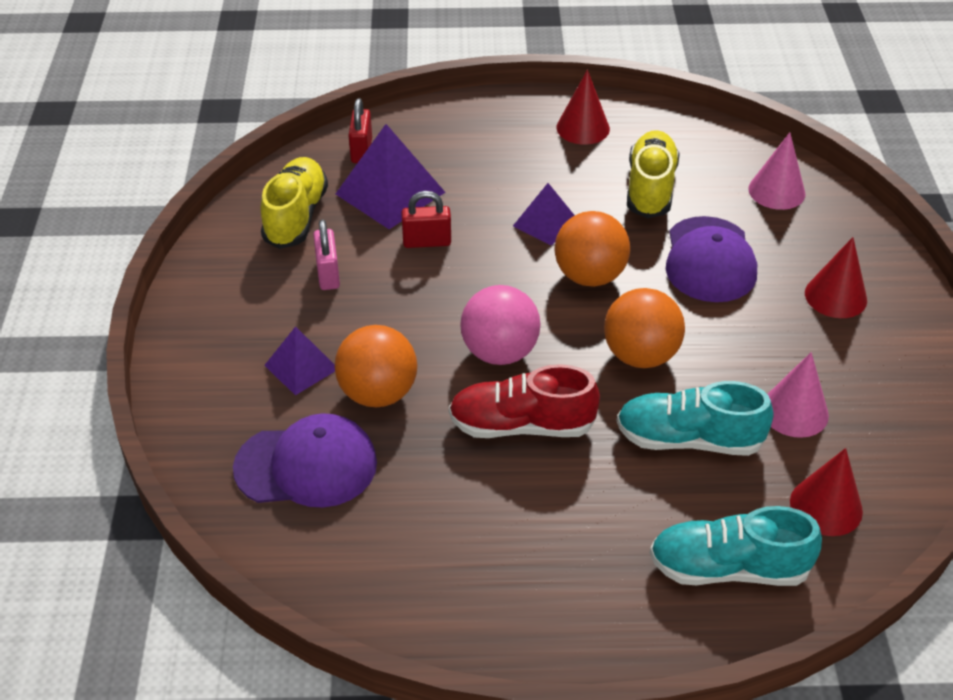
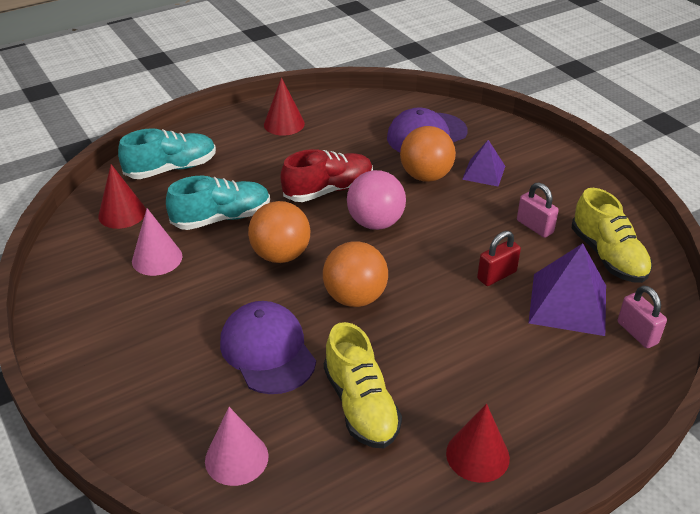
camera: 150 degrees right, 5 degrees down
(361, 151) = (637, 333): red padlock -> pink padlock
(545, 223) = (424, 329): purple pyramid -> none
(835, 296) = (146, 359): red cone -> red cone (284, 124)

